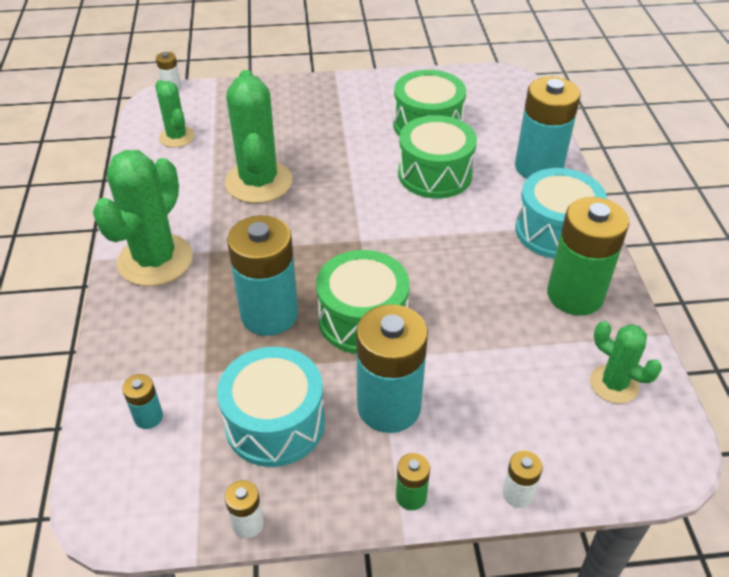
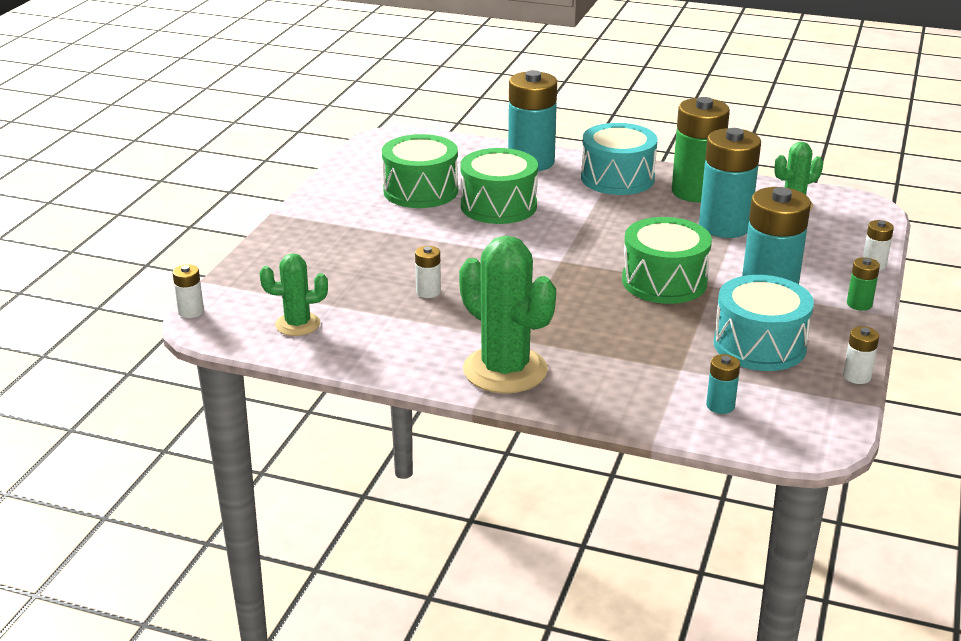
camera: 65 degrees left, 15 degrees down
(259, 182) = (428, 292): green cactus -> white battery
(269, 314) = (628, 323): turquoise battery -> turquoise battery (724, 226)

